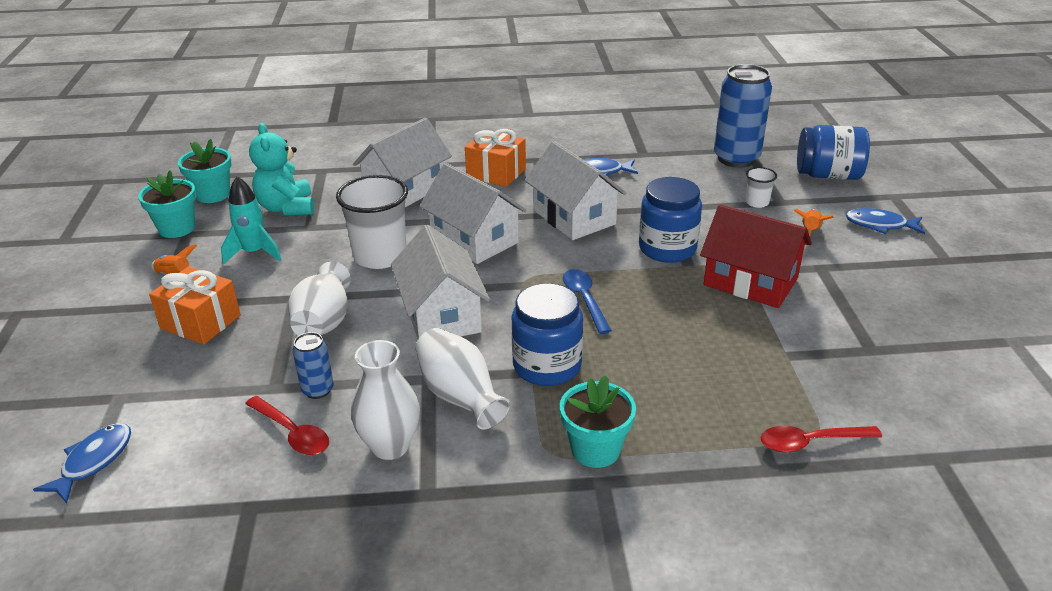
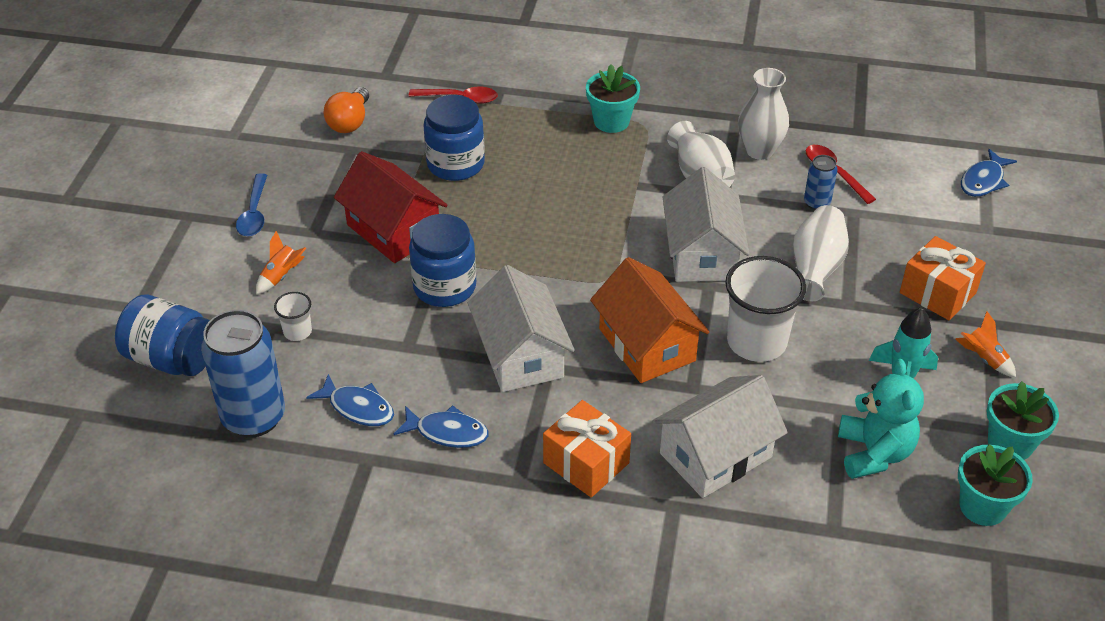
camera: 165 degrees left, 10 degrees up
(474, 239) = (647, 345): white house -> orange house
(547, 365) = (622, 187): blue jar -> blue jar (455, 164)
(585, 300) = (561, 242): blue spoon -> blue spoon (254, 213)
(880, 225) = (200, 270): blue fish -> blue fish (358, 408)
(908, 381) = (350, 122): none -> orange light bulb

